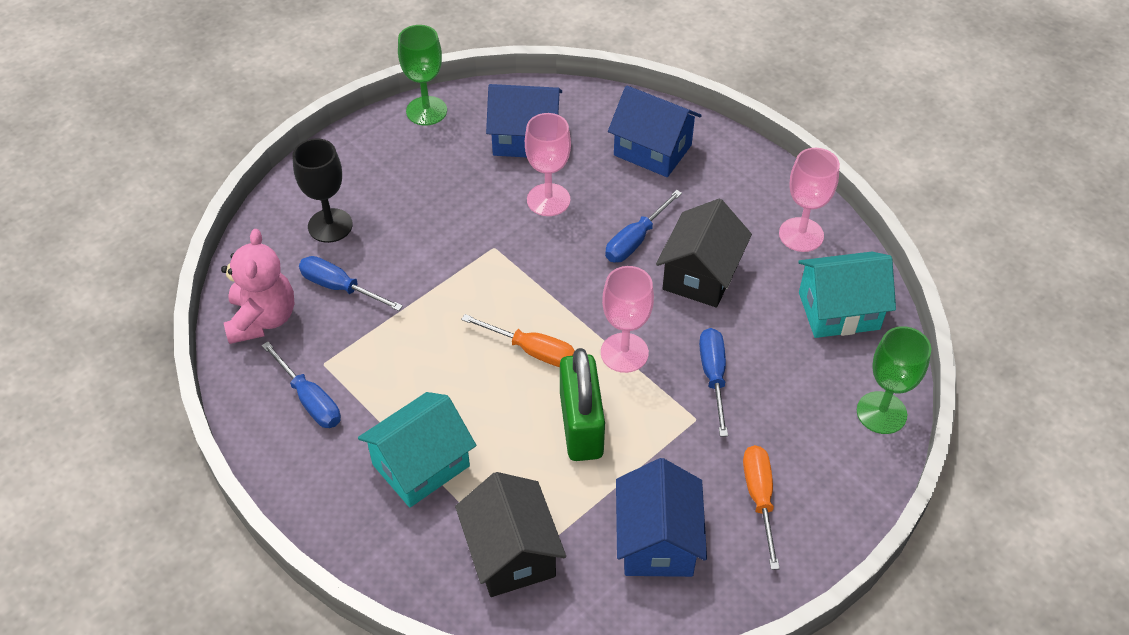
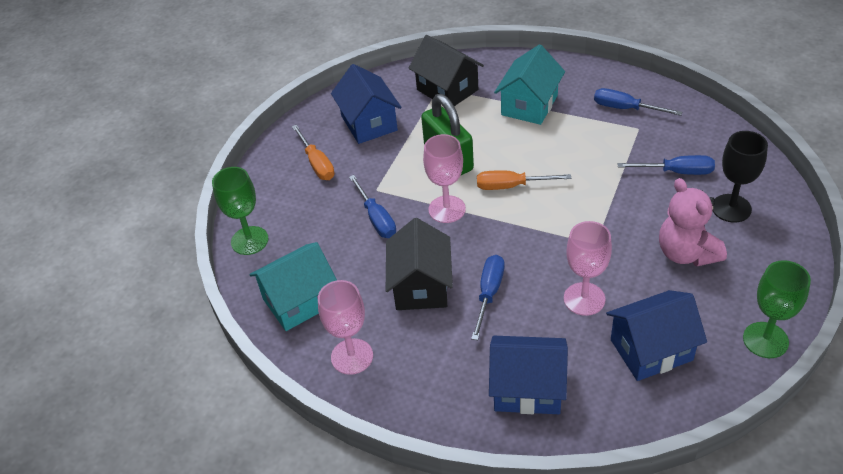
camera: 160 degrees right, 5 degrees down
(263, 319) = (704, 135): pink teddy bear -> pink teddy bear (686, 253)

